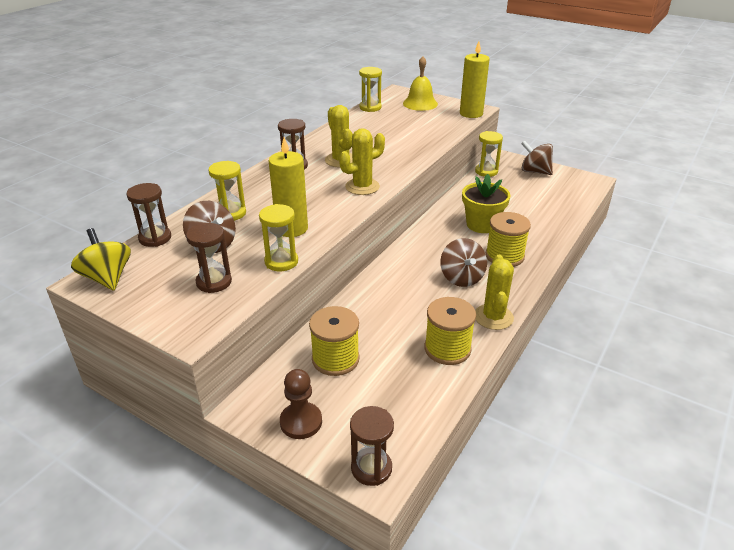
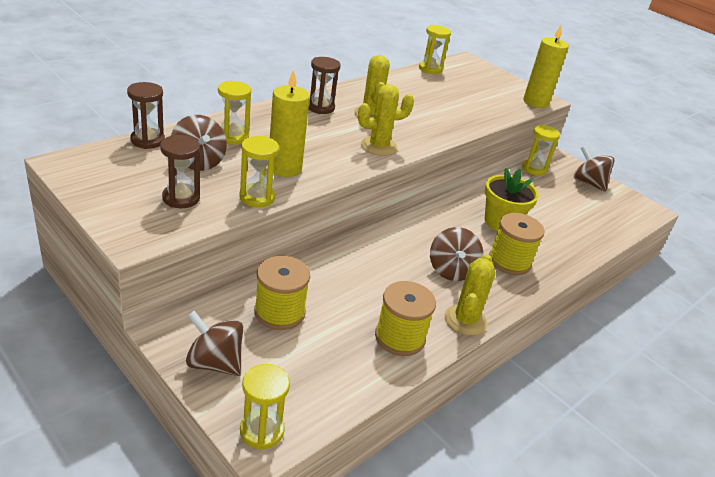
camera: 10 degrees right, 0 degrees up
(107, 278) = (84, 165): yellow spinning top -> none
(301, 422) = (215, 362): brown pawn -> brown spinning top
(371, 468) = (262, 431): brown hourglass -> yellow hourglass
(420, 103) = (485, 78): yellow bell -> none

